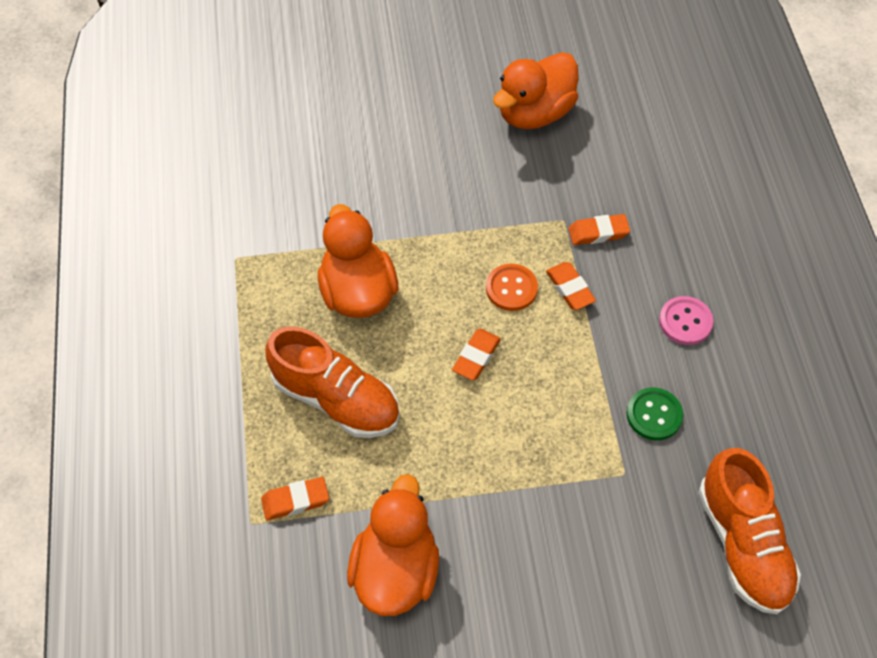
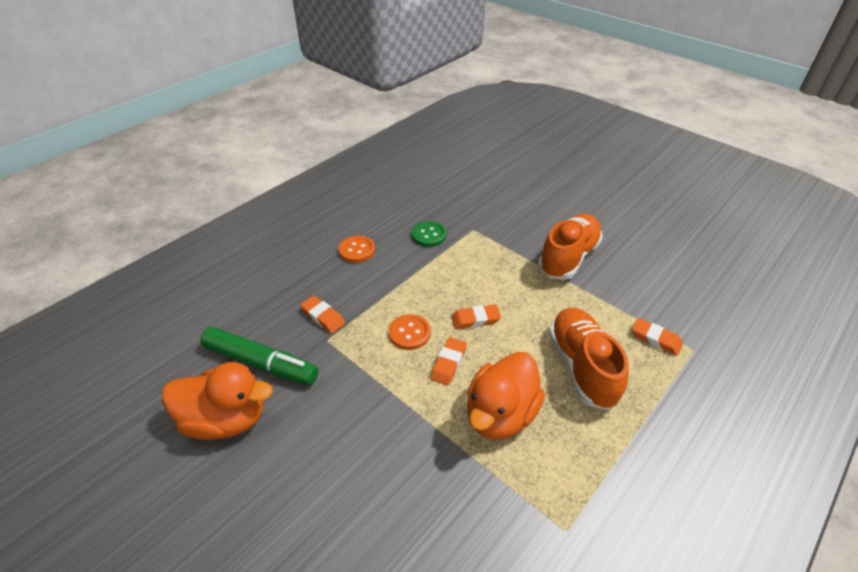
camera: 130 degrees left, 15 degrees down
(395, 570) = (624, 276): orange duck -> none
(570, 288) = (381, 306): orange eraser -> orange eraser (448, 363)
(578, 159) = (261, 363): none -> green marker
(685, 321) = (357, 250): pink button -> orange button
(742, 543) = (461, 184): orange shoe -> orange shoe (568, 257)

